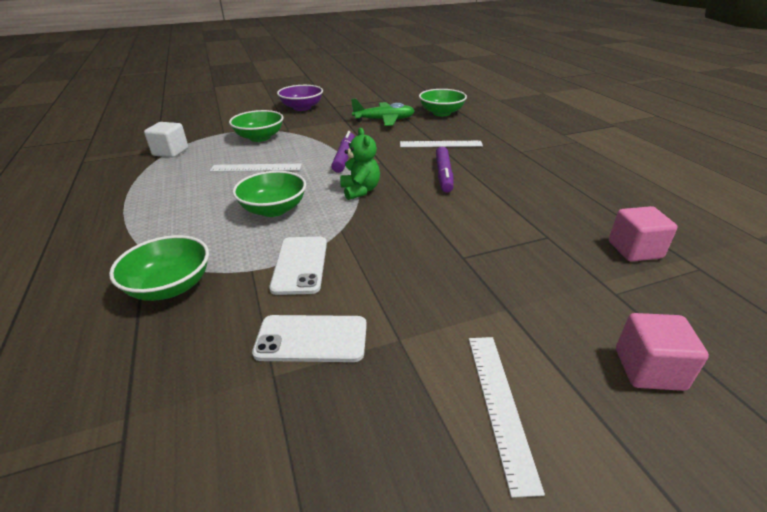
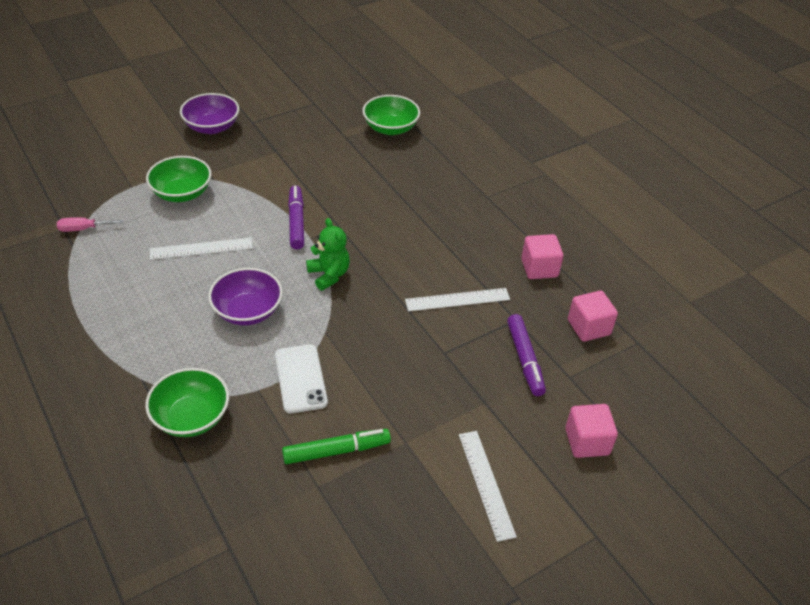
camera: 15 degrees left, 10 degrees up
(170, 152) = (83, 229): white cube -> pink screwdriver
(274, 209) = (248, 311): green bowl -> purple bowl
(311, 339) = (336, 451): white phone -> green marker
(384, 120) = (324, 148): green plane -> none
(440, 144) = (399, 190): white ruler -> white ruler (457, 300)
(443, 175) = (410, 242): purple marker -> purple marker (524, 359)
(573, 200) = (539, 268): none -> pink cube

